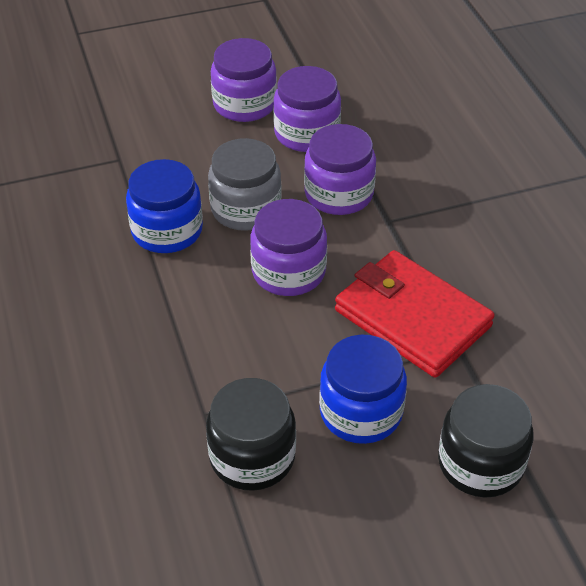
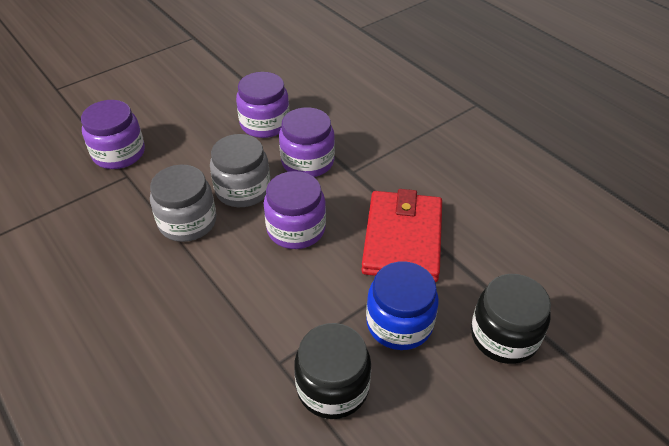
camera: 20 degrees left, 0 degrees up
(167, 231) = (187, 222): blue jar -> grey jar
(244, 104) = (209, 113): purple jar -> purple jar (119, 153)
(412, 318) = (402, 239): red wallet -> red wallet turned 75 degrees clockwise

